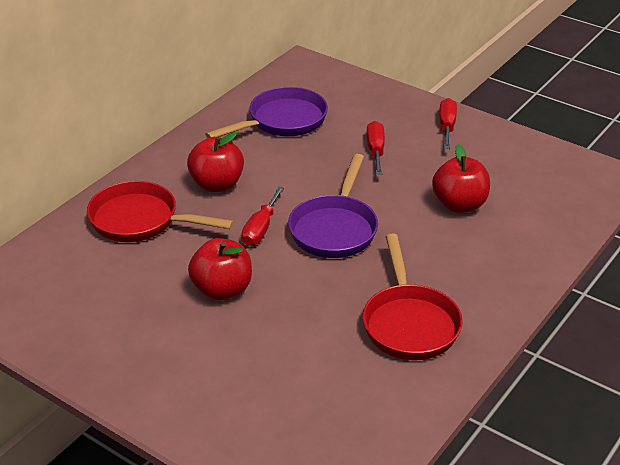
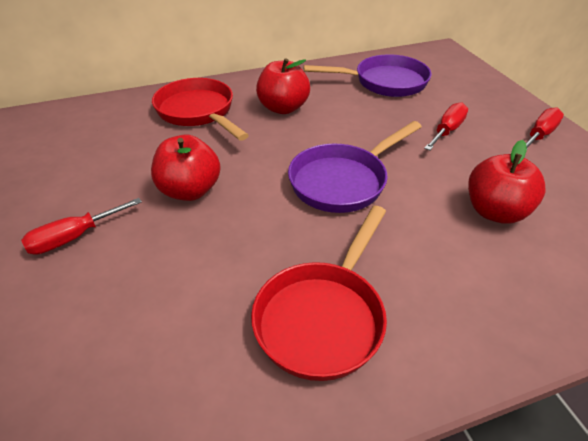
camera: 35 degrees right, 5 degrees up
(261, 228) = (279, 154): red screwdriver -> red screwdriver (74, 237)

